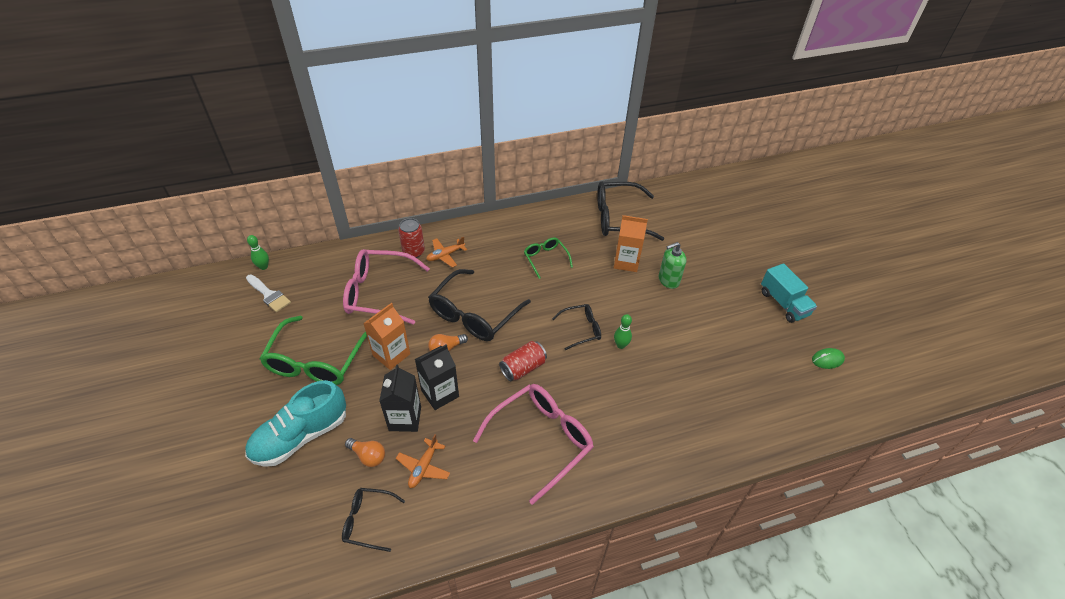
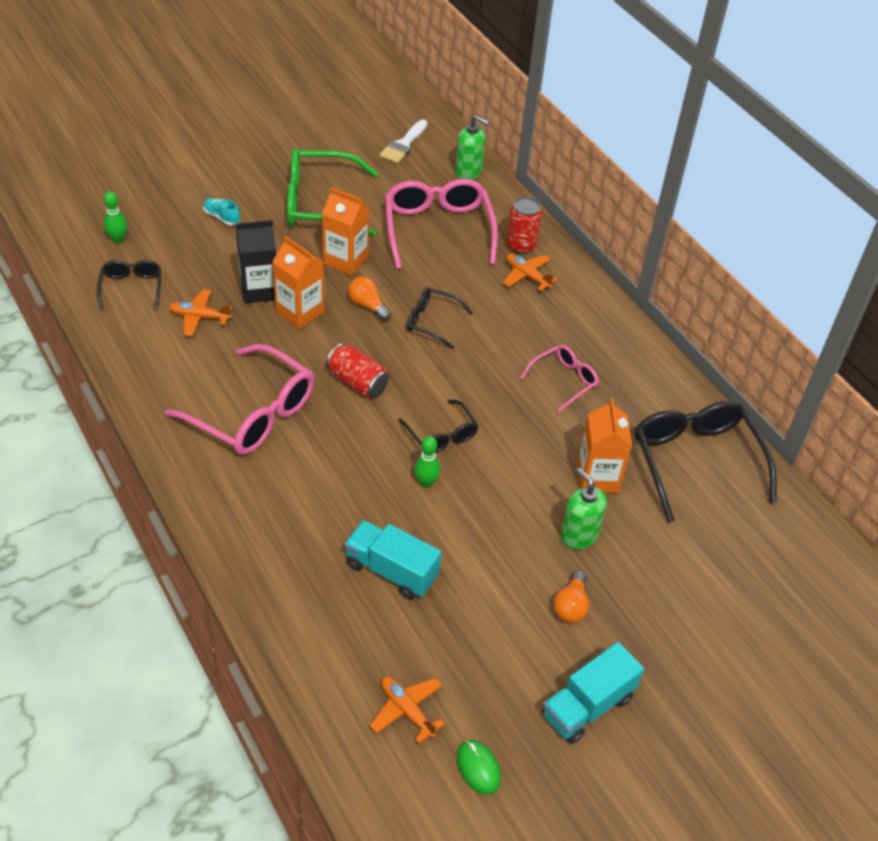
camera: 75 degrees right, 0 degrees up
(263, 267) = (444, 129): green bowling pin -> green bowling pin (118, 239)
(301, 436) = (222, 217): turquoise shoe -> turquoise shoe, size x0.41
(322, 263) = (468, 172): none -> green soap dispenser
(368, 456) = (206, 271): orange light bulb -> orange light bulb (571, 606)
(440, 393) = (300, 312): black carton -> orange carton
(474, 314) = (432, 322): black glasses -> black glasses, size x0.54
(545, 259) = (564, 381): green glasses -> pink glasses
(691, 376) = (391, 570): none -> turquoise truck
(793, 387) = (407, 710): none -> orange plane

